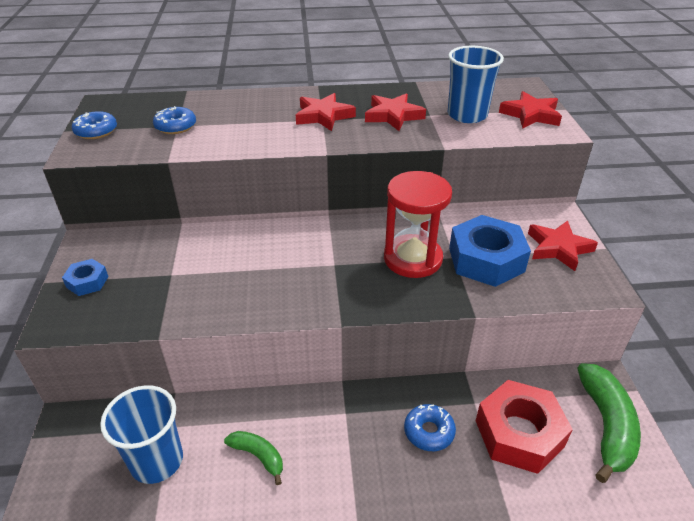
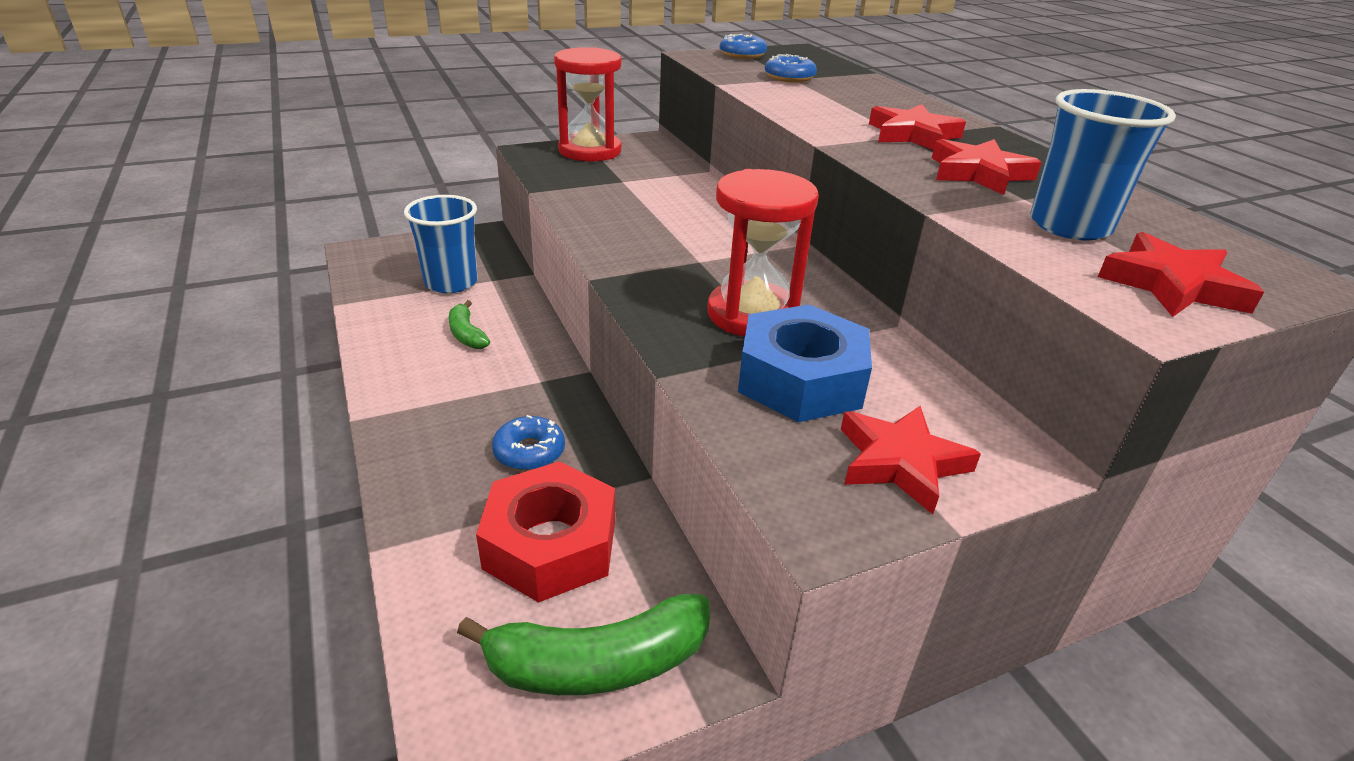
camera: 70 degrees right, 5 degrees down
(87, 282) = (590, 151): blue nut -> red hourglass
(258, 456) = (466, 334): green banana -> green banana turned 135 degrees clockwise

